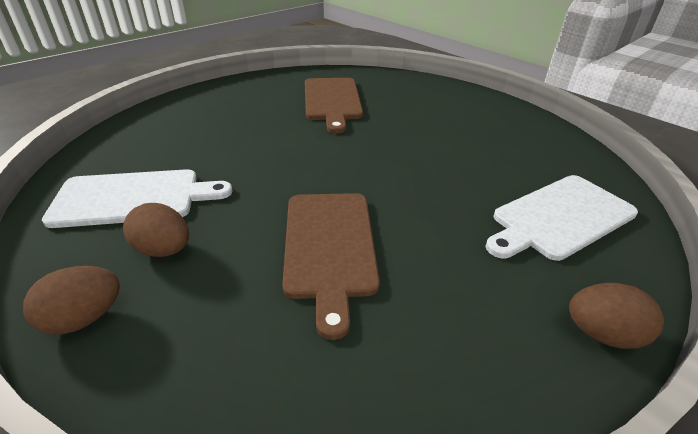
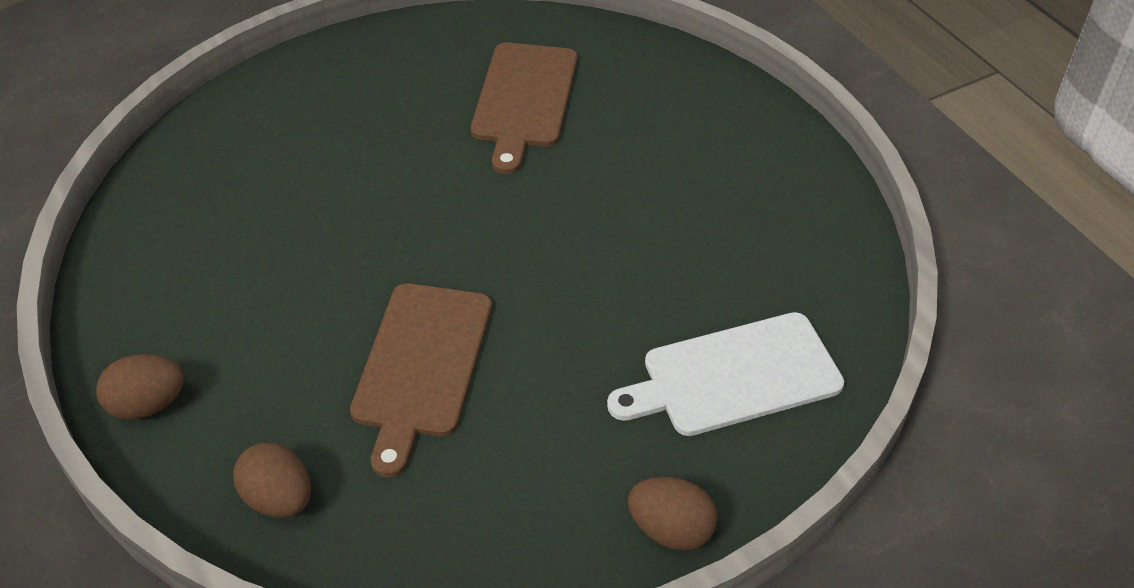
camera: 15 degrees right, 10 degrees up
(133, 198) = (210, 252): white cutting board -> none
(164, 250) = (235, 335): brown egg -> brown egg (279, 498)

